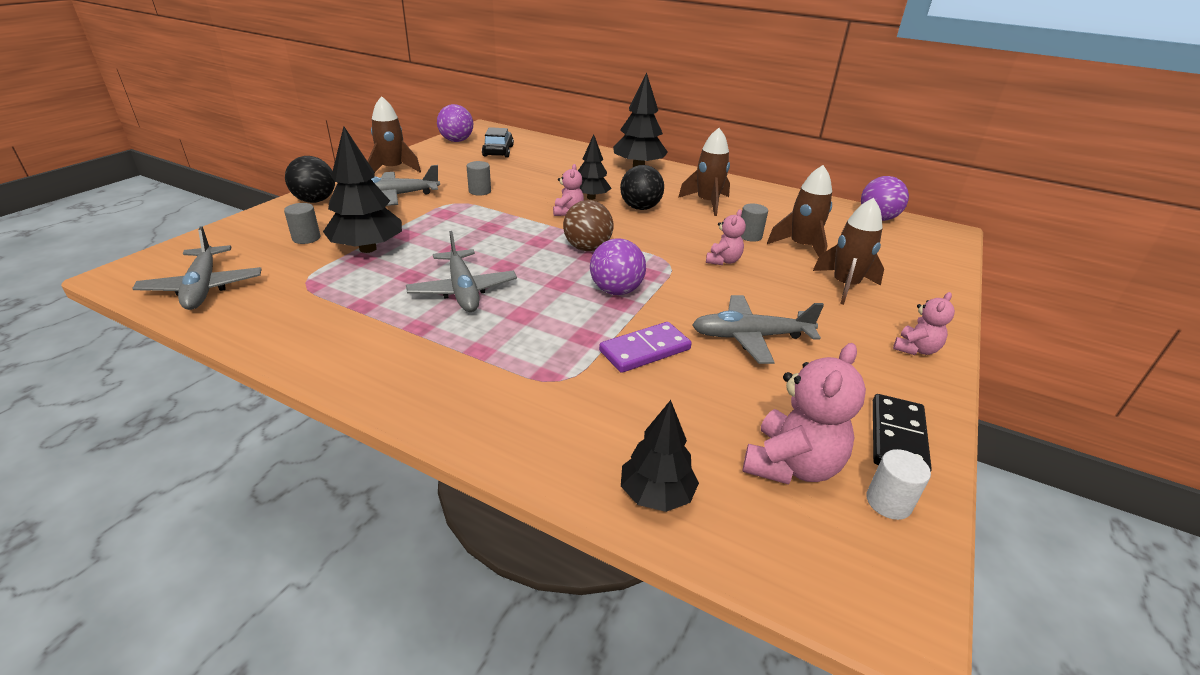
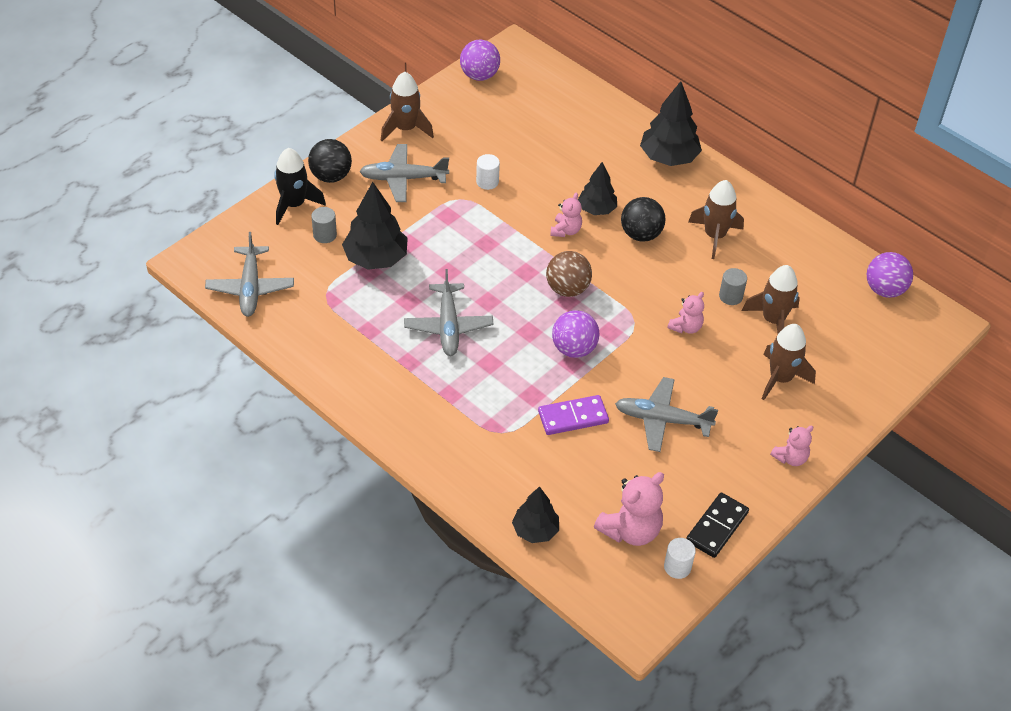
camera: 15 degrees right, 15 degrees up
(271, 221) = (294, 205): none -> black rocket
(480, 191) = (487, 182): grey cylinder -> white cylinder
(498, 151) = (521, 104): black car -> none

